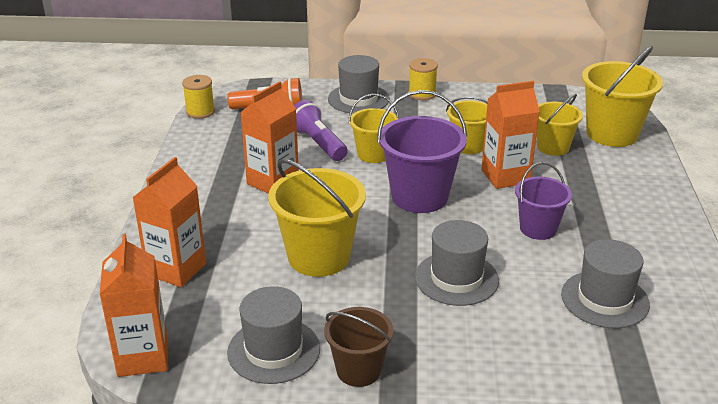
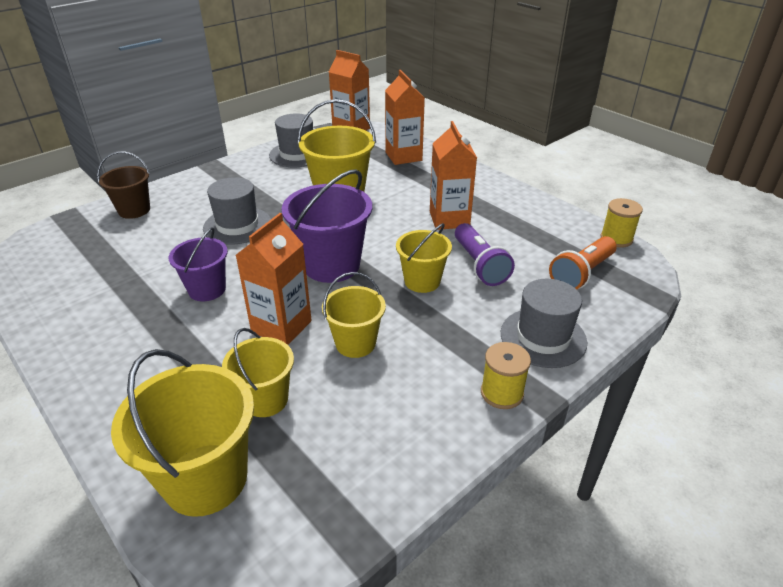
camera: 135 degrees right, 5 degrees up
(318, 144) = (479, 265): purple flashlight -> purple flashlight turned 60 degrees clockwise
(358, 370) = (244, 166): brown bucket -> brown bucket (134, 210)
(605, 299) = (117, 262): grey hat -> none

